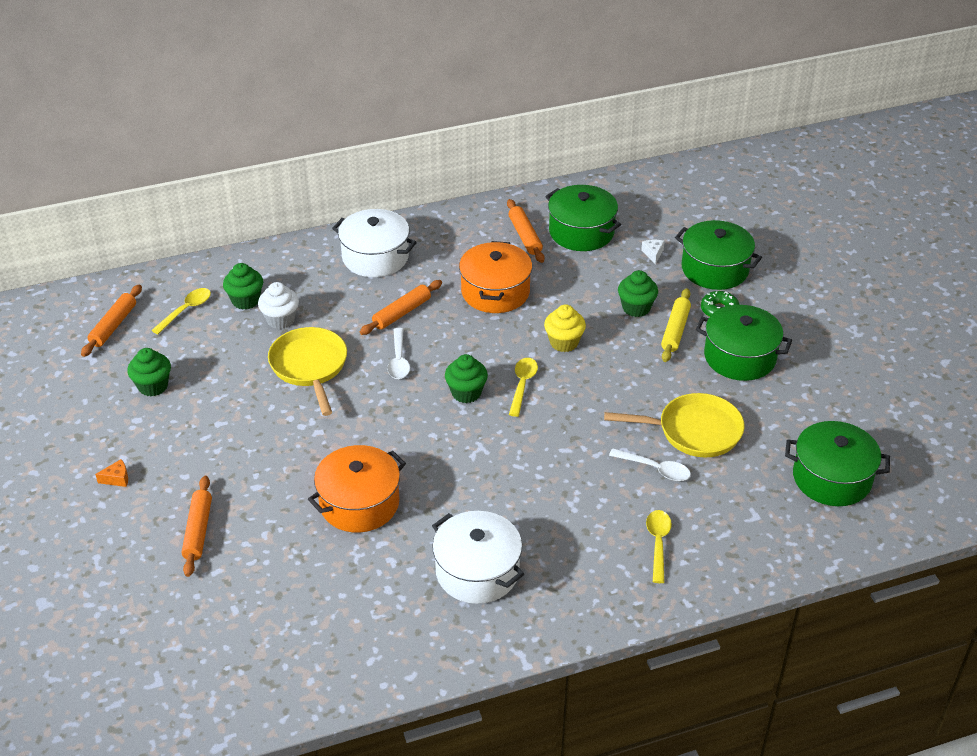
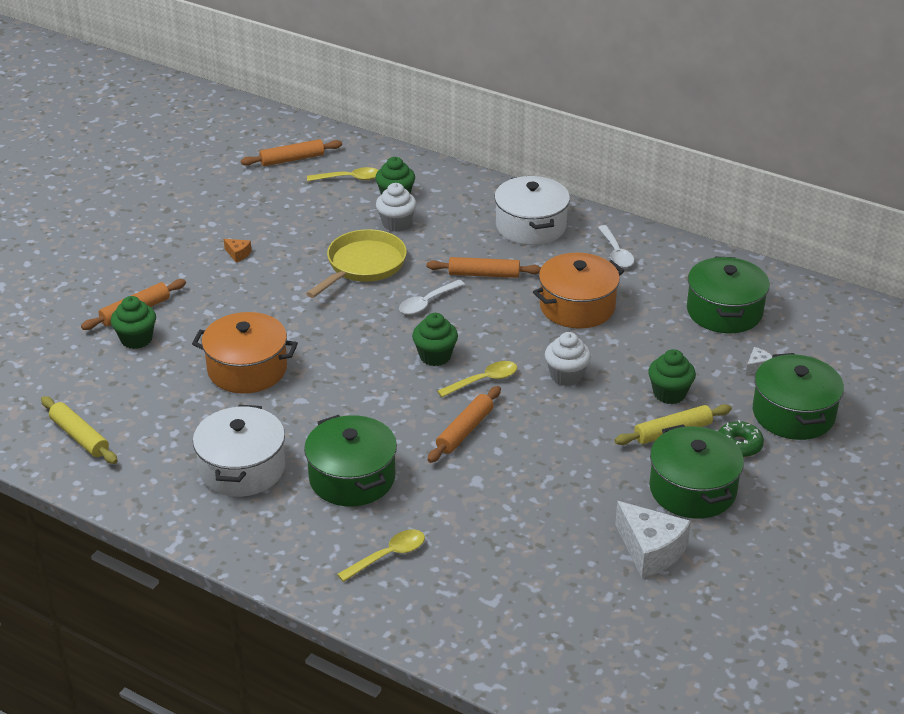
camera: 50 degrees right, 5 degrees down
(117, 479) = (145, 248): orange cheese -> orange cheese (238, 254)
(153, 386) = (253, 210): green cupcake -> green cupcake (136, 339)
(326, 653) = (80, 436): none -> yellow rolling pin
(525, 236) = (671, 285): orange rolling pin -> orange rolling pin (465, 431)
(564, 342) = (566, 376): yellow cupcake -> white cupcake
(655, 469) = (477, 509): white spoon -> white spoon (616, 253)
(694, 431) = (554, 509): yellow pan -> none
(778, 411) = (650, 551): none -> white cheese
(831, 478) = (605, 630): green pot -> green pot (352, 478)

